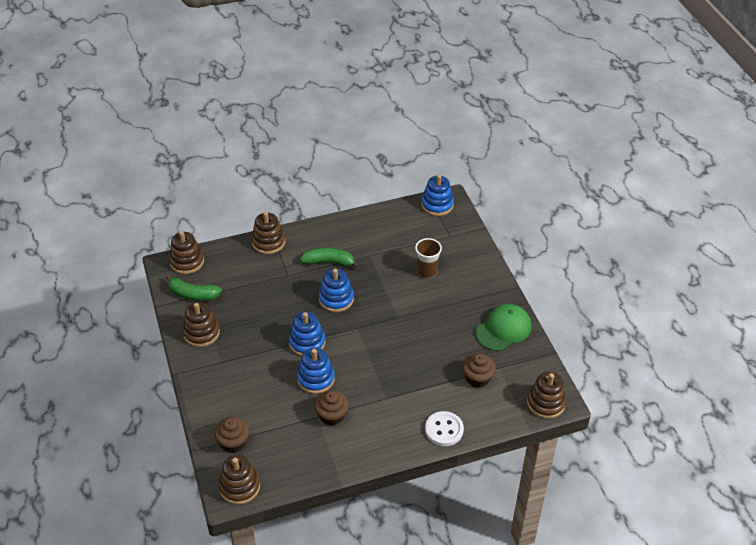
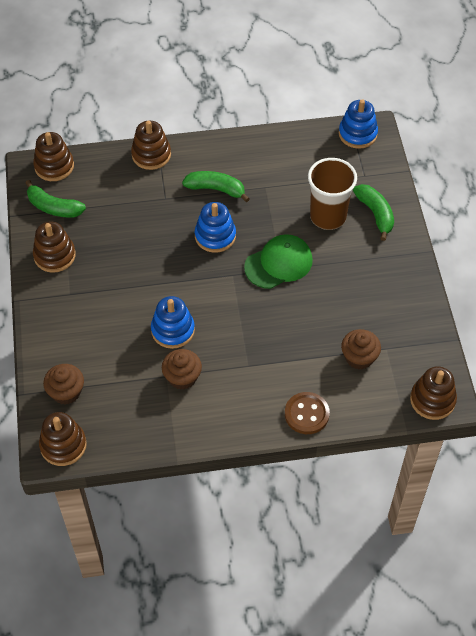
camera: 10 degrees right, 10 degrees up
(307, 342) = (171, 284): blue stacking toy -> none
(427, 271) = (328, 216): brown cup -> brown cup, size x1.53
(444, 430) = (306, 414): white button -> brown button
(465, 264) = (375, 214): none -> green banana
(503, 329) = (402, 301): green cap -> green cap (278, 263)

